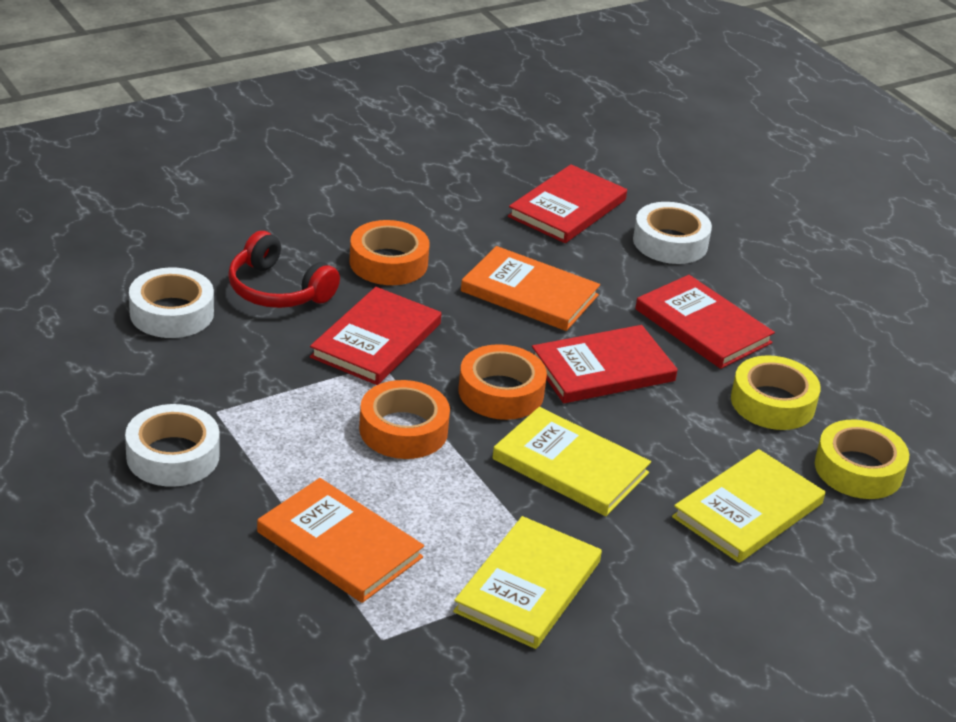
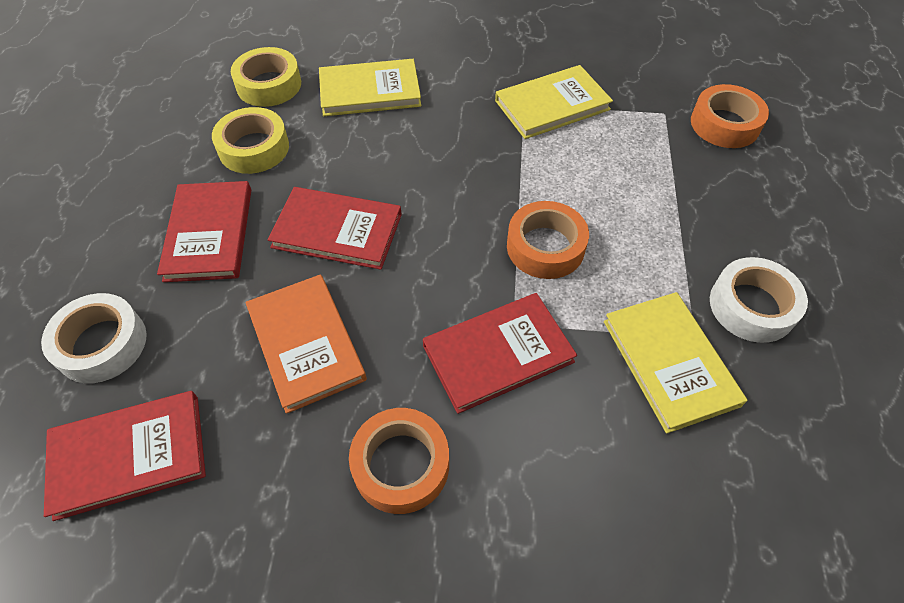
camera: 140 degrees left, 20 degrees up
(172, 313) = (686, 501): white tape -> none
(277, 290) = (550, 481): red headphones -> none
(339, 545) = (656, 178): orange book -> none
(501, 392) = (438, 246): orange tape -> orange tape (724, 124)
(570, 466) = (449, 165): yellow book -> yellow book (670, 362)

